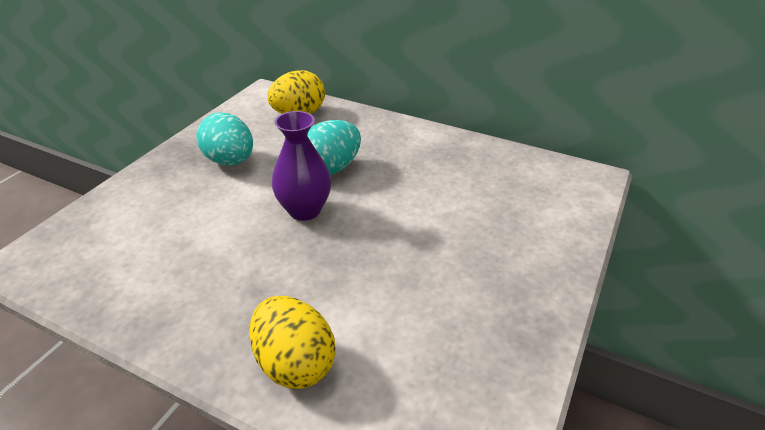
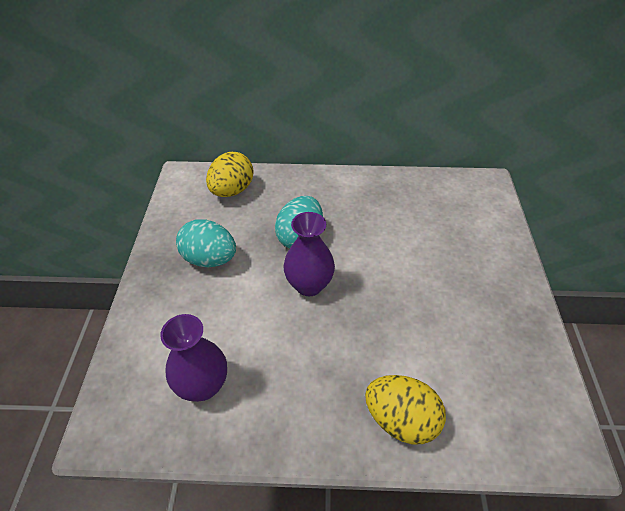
camera: 25 degrees left, 10 degrees up
(133, 258) = (203, 385): none -> purple vase

